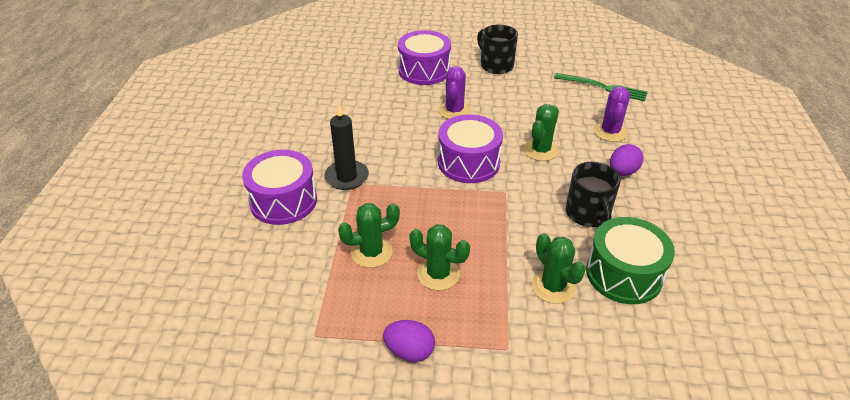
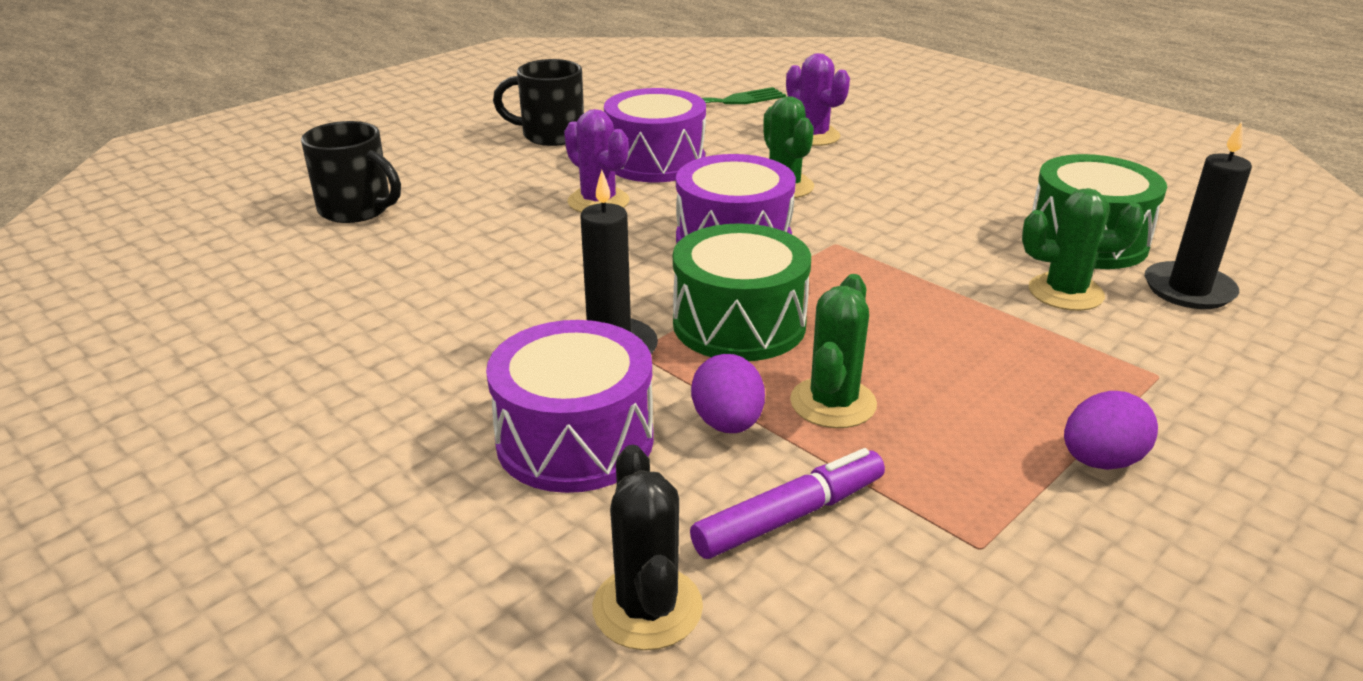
camera: 50 degrees left, 10 degrees down
(213, 265) = (647, 608): none -> black cactus
(288, 275) = (789, 516): none -> purple marker
(402, 199) = (739, 324): none -> green drum
(424, 70) = (460, 181): purple drum -> purple drum (655, 162)
(438, 274) = (951, 365): green cactus -> none
(588, 214) = (952, 214): black mug -> black mug (357, 210)
(616, 333) = (1188, 290): none -> black candle
(622, 172) = (898, 162): purple egg -> purple egg (727, 424)

